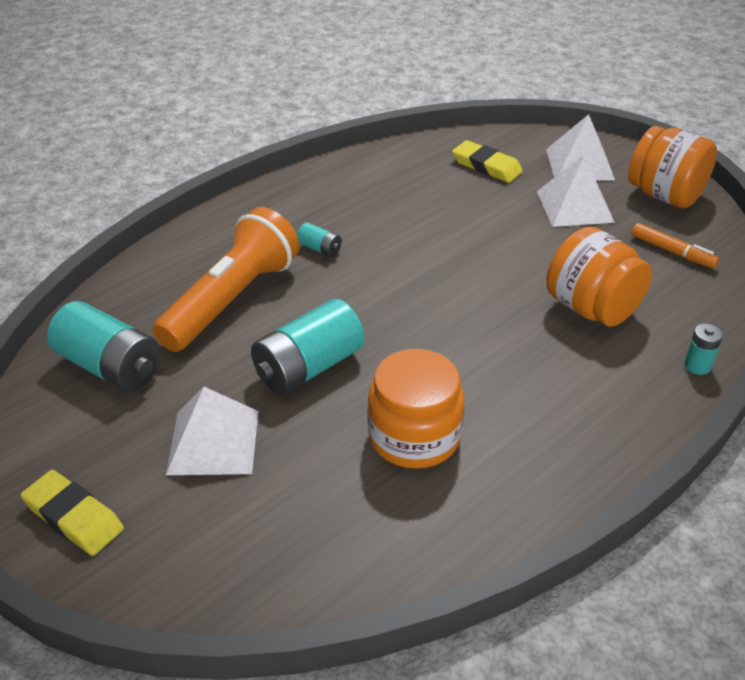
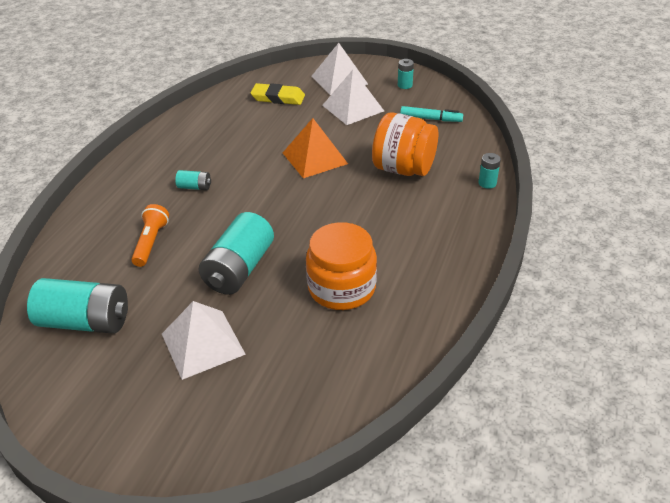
camera: 25 degrees left, 0 degrees up
(74, 517) = (129, 436): yellow eraser -> none
(232, 299) = (151, 242): orange flashlight -> orange flashlight, size x0.50
(484, 257) = (314, 158): none -> orange pyramid
(664, 195) = (405, 85): orange jar -> turquoise battery
(672, 252) = (431, 119): orange marker -> turquoise marker

